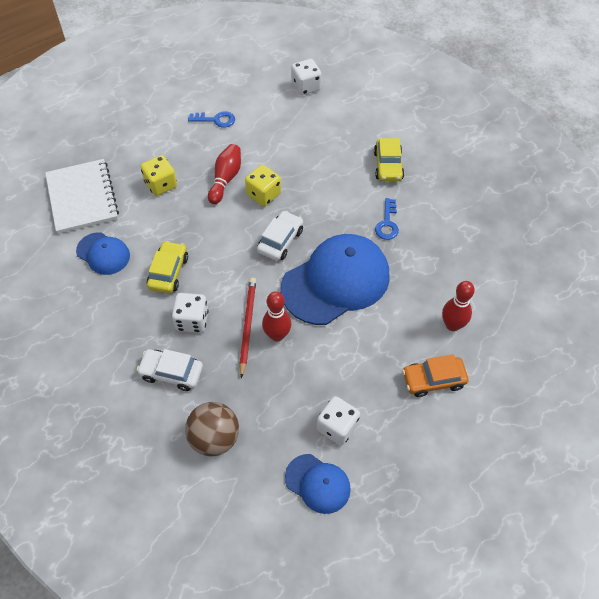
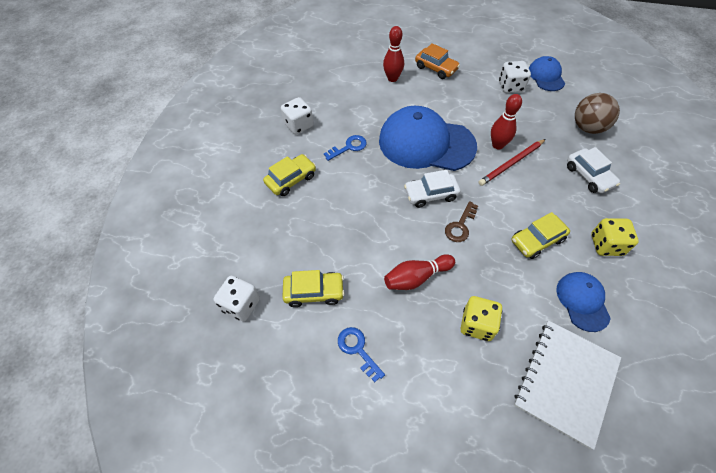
camera: 130 degrees left, 0 degrees up
(192, 320) = (547, 194): white dice -> white dice (298, 125)
(233, 236) = (460, 225): none -> brown key
(263, 194) = (402, 237): yellow dice -> yellow dice (606, 245)
(276, 123) = (314, 292): none -> yellow car

